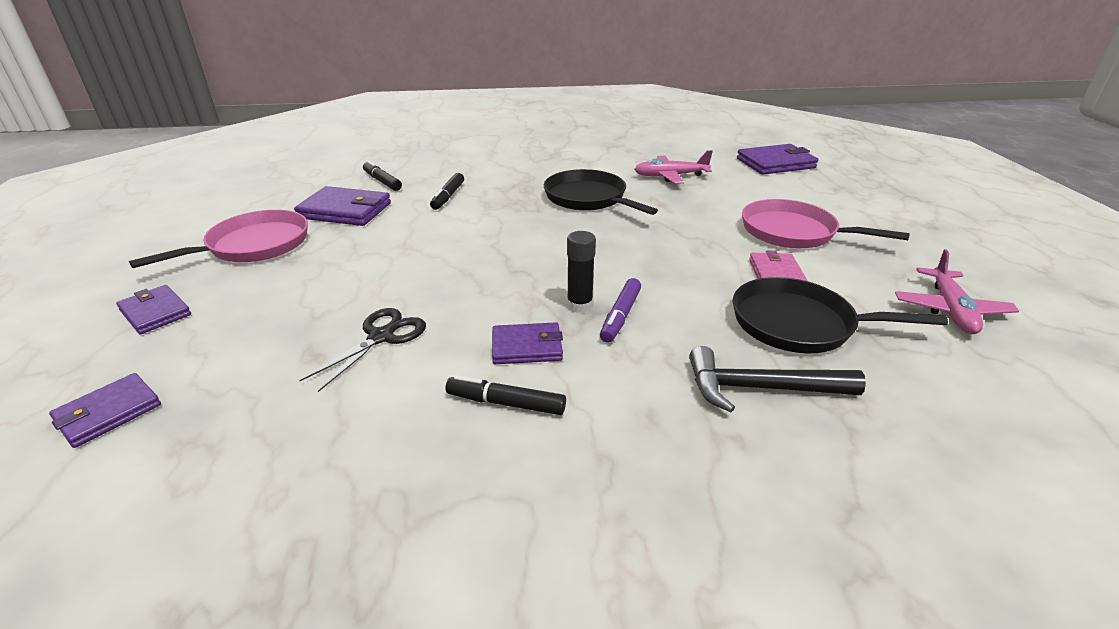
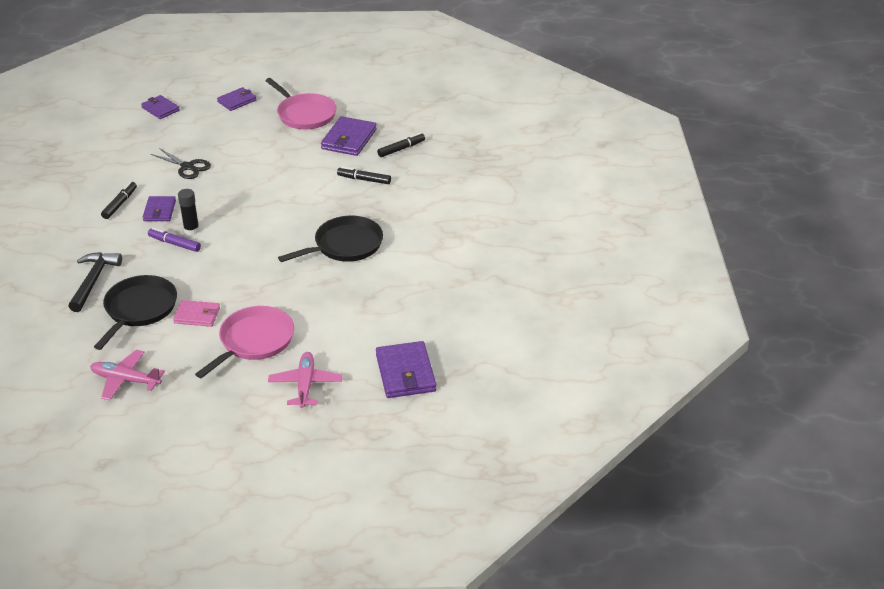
camera: 95 degrees right, 5 degrees up
(670, 176) = (384, 296): pink plane -> pink plane (305, 384)

